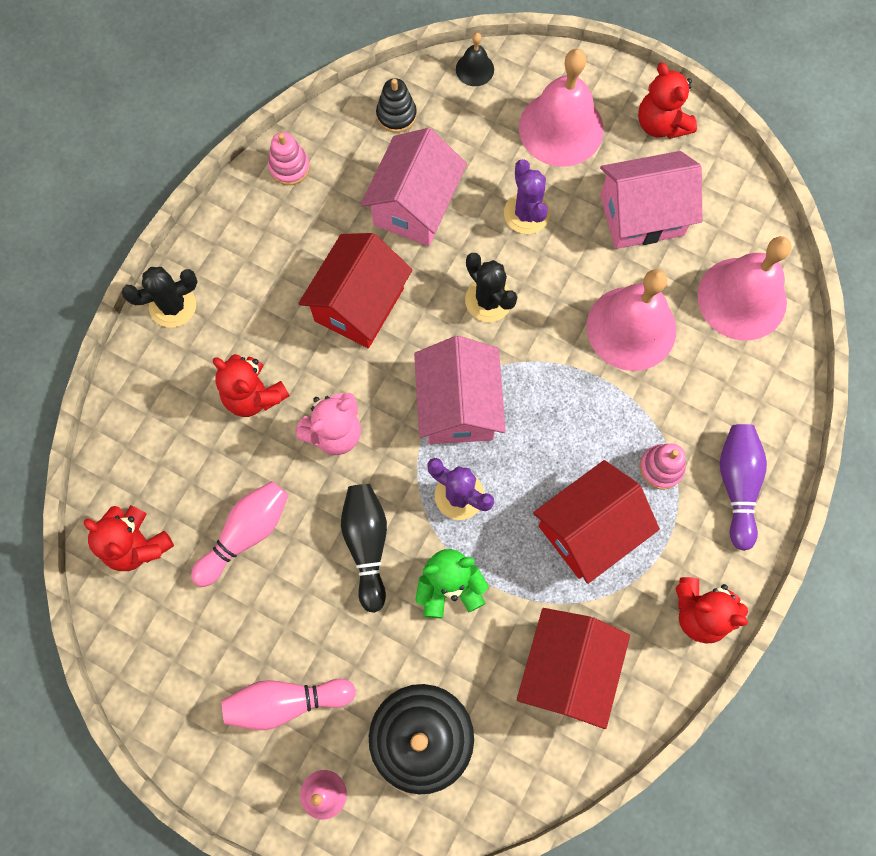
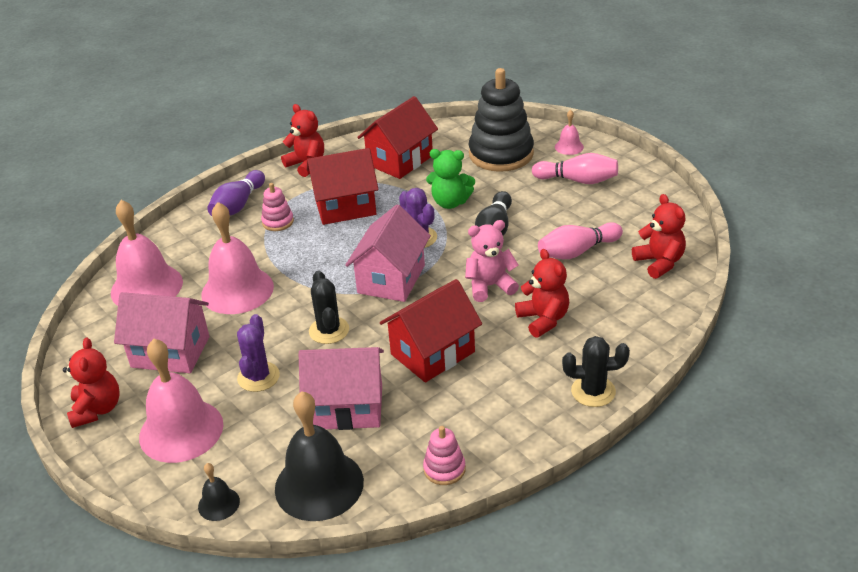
camera: 155 degrees left, 35 degrees down
(396, 115) = (319, 485): black stacking toy -> black bell
(415, 206) = (347, 407): pink house -> pink house turned 45 degrees clockwise

